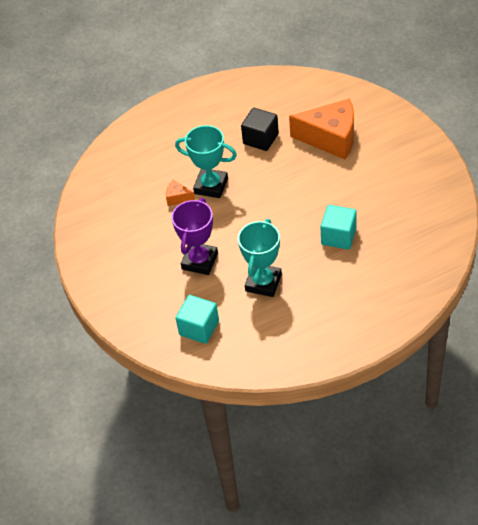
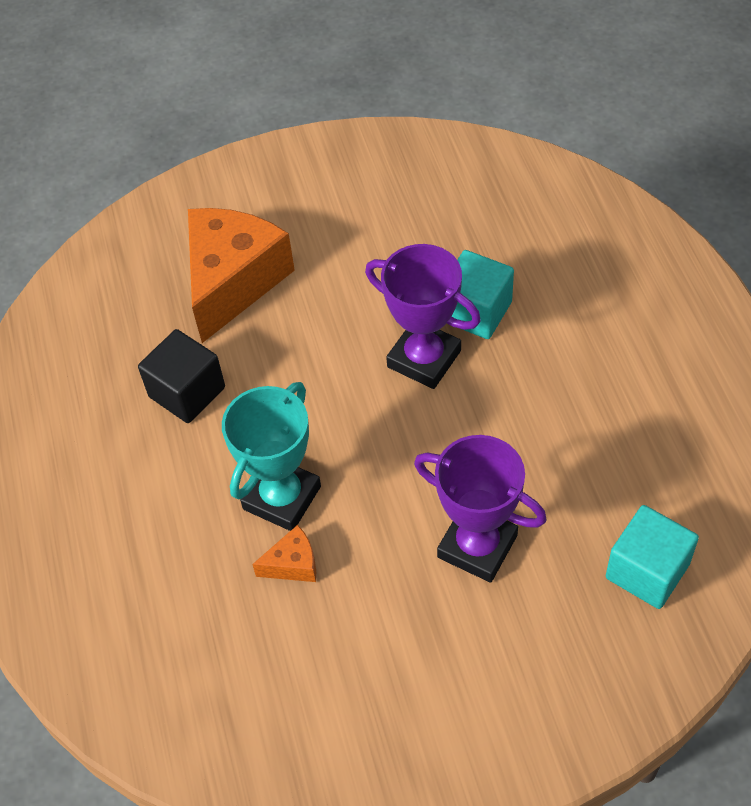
camera: 80 degrees left, 5 degrees up
(178, 198) = (293, 564): orange cheese -> orange cheese turned 135 degrees counterclockwise
(263, 283) = (557, 445): turquoise trophy -> none
(302, 221) = (424, 359): none -> purple trophy

